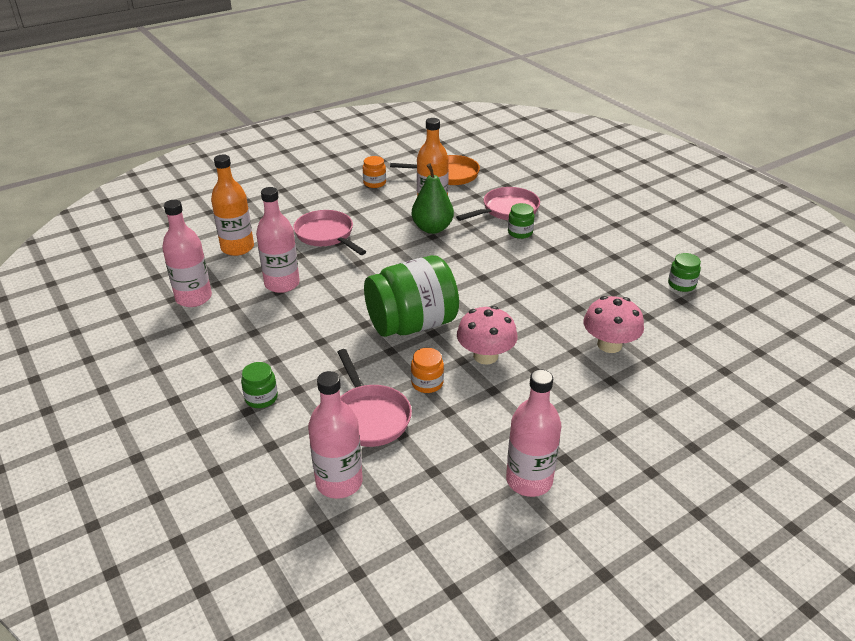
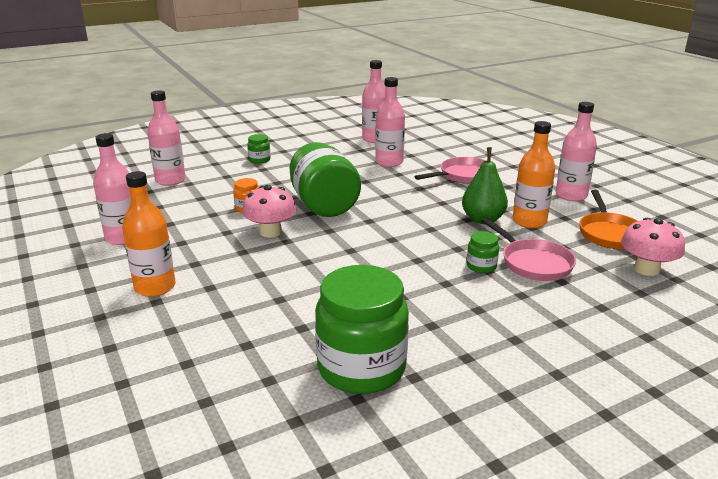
camera: 95 degrees right, 10 degrees down
(237, 248) = (441, 148): orange bottle -> orange bottle (155, 287)
(369, 416) = (223, 189): pink pan -> none
(374, 183) = (571, 195): orange jar -> pink bottle
(609, 345) = (261, 294): pink mushroom -> pink mushroom (646, 269)
(681, 284) = (361, 368): green jar -> green jar, size x2.33

